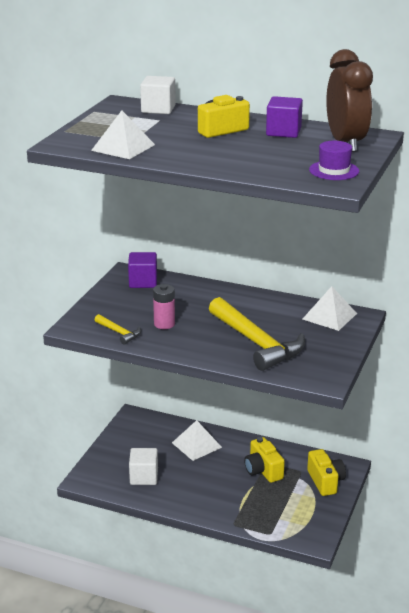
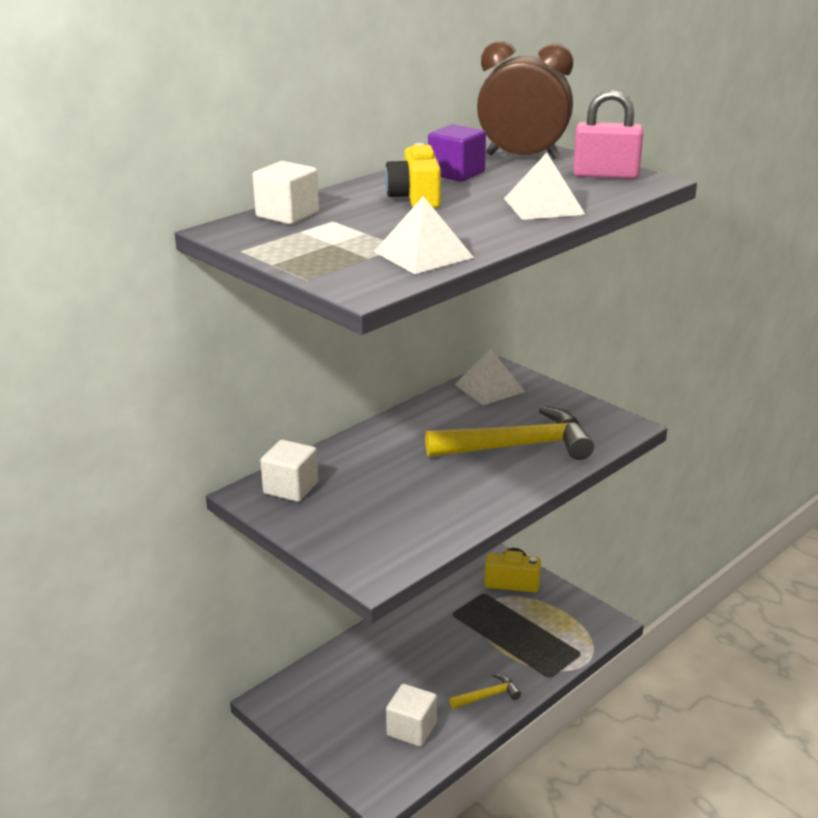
camera: 65 degrees left, 0 degrees up
(119, 333) = (420, 539): yellow hammer -> yellow hammer (488, 696)
(143, 282) = (291, 488): purple cube -> white cube
(164, 324) = (423, 498): pink battery -> none
(196, 445) = (376, 660): white pyramid -> white pyramid (543, 206)
(263, 470) = (464, 621): yellow camera -> none
(334, 170) = (605, 175): purple hat -> pink padlock

